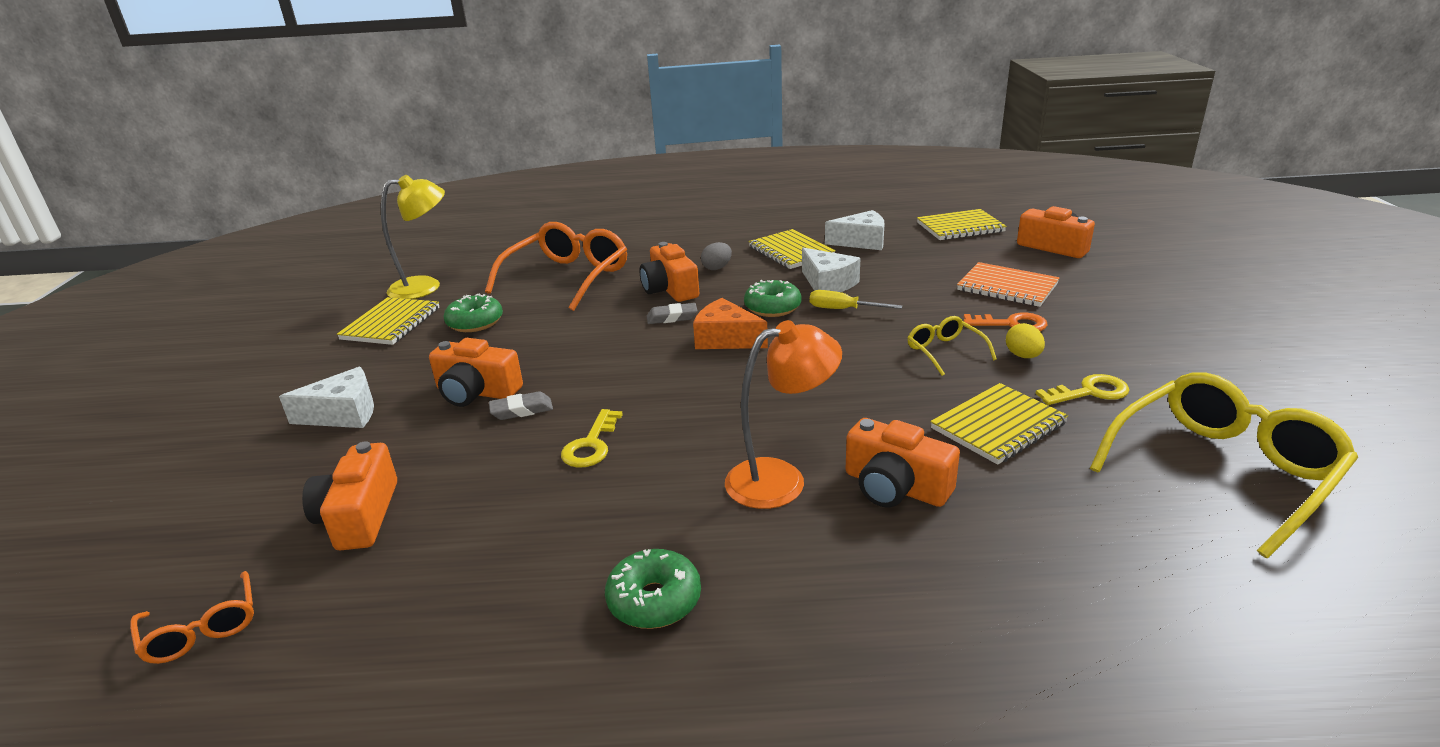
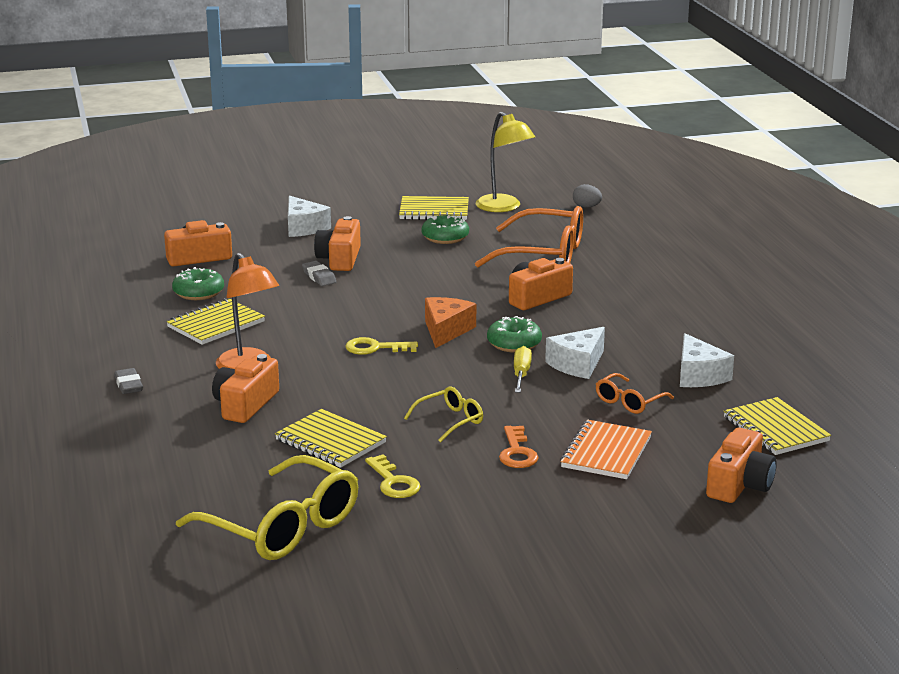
camera: 75 degrees right, 5 degrees down
(202, 628) = (110, 246): orange glasses -> orange glasses (629, 401)
(591, 445) = (280, 305): yellow key -> yellow key (375, 348)
(654, 600) = (132, 343): green donut -> green donut (198, 293)
(672, 317) = (479, 305): grey eraser -> grey eraser (128, 385)
(717, 268) = (593, 312): grey egg -> grey egg (586, 207)
(791, 252) = (652, 342): yellow notebook -> yellow notebook (216, 324)
(1023, 356) = (452, 455): yellow egg -> none

